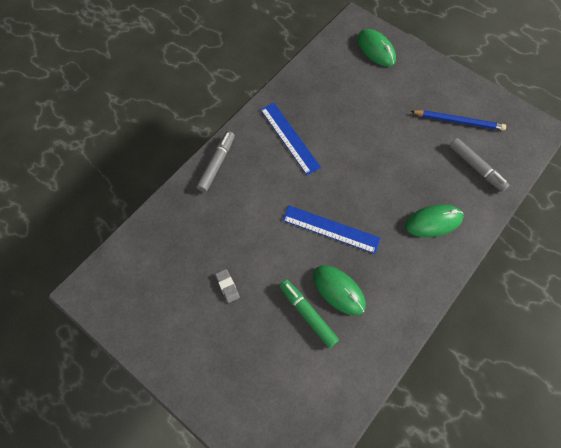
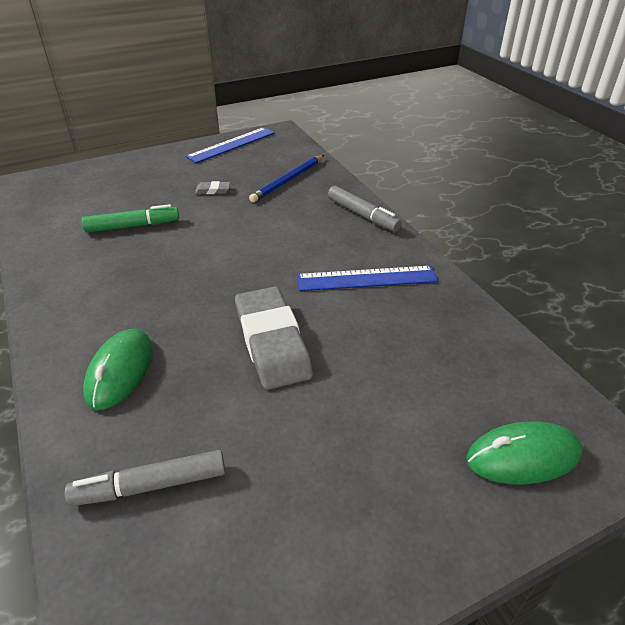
camera: 115 degrees right, 25 degrees down
(330, 229) = (206, 270): blue ruler -> blue ruler (231, 145)
(338, 290) = (132, 253): green mouse -> none
(369, 162) = (272, 342): none -> grey eraser
(458, 121) = (267, 516): blue pencil -> blue pencil (288, 180)

